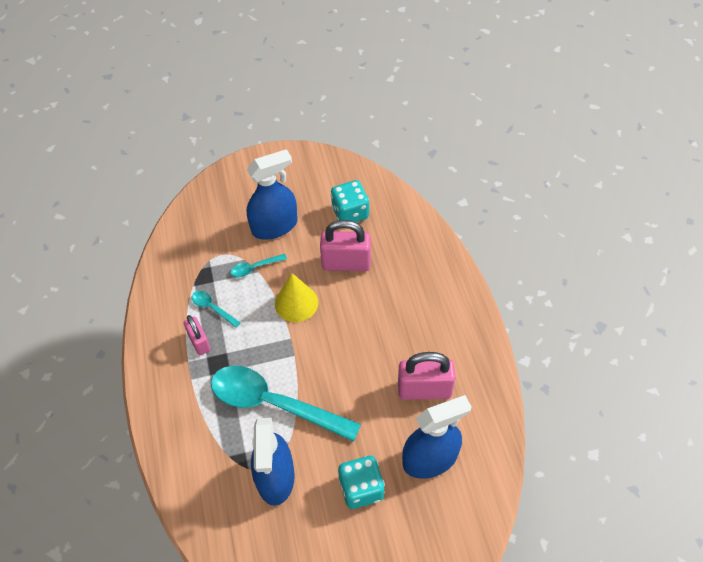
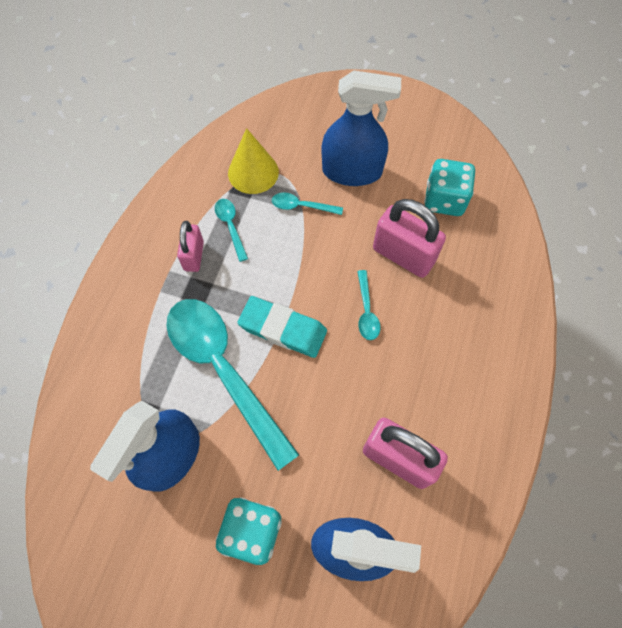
camera: 30 degrees right, 10 degrees up
(296, 303) = (320, 270): yellow cone -> yellow cone (253, 172)
(296, 354) = (283, 329): none -> turquoise eraser
(345, 312) = (366, 311): none -> turquoise spoon

